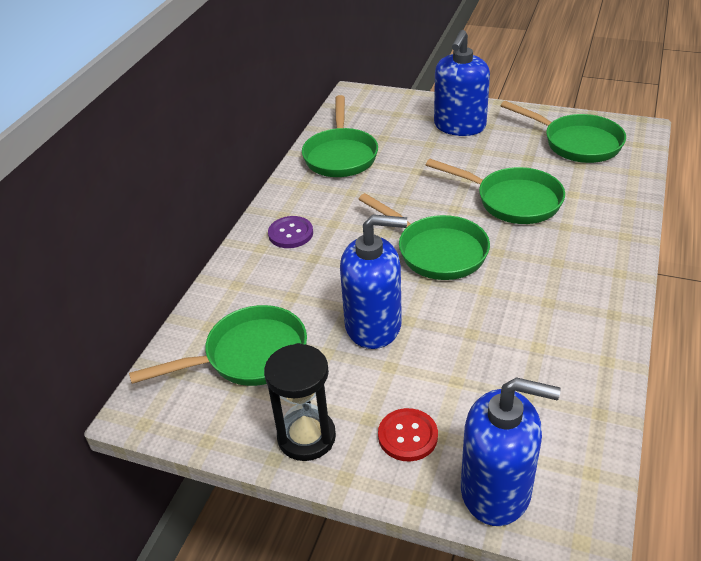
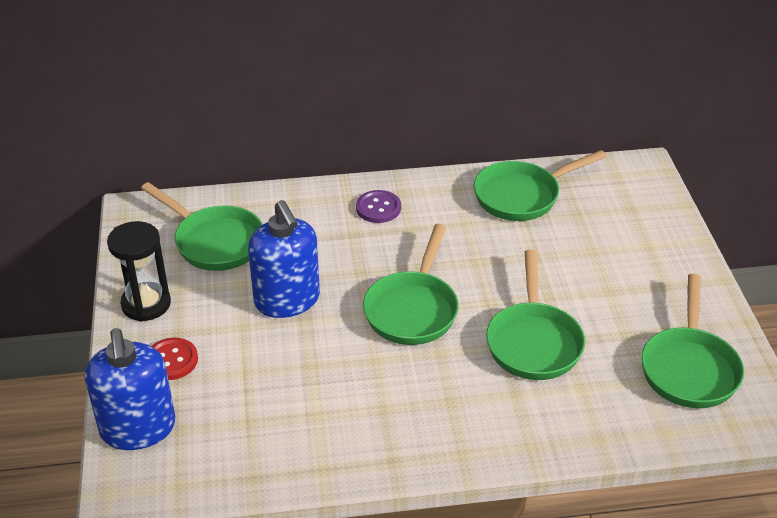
camera: 60 degrees right, 0 degrees up
(459, 126) = (645, 263): blue soap dispenser -> none

